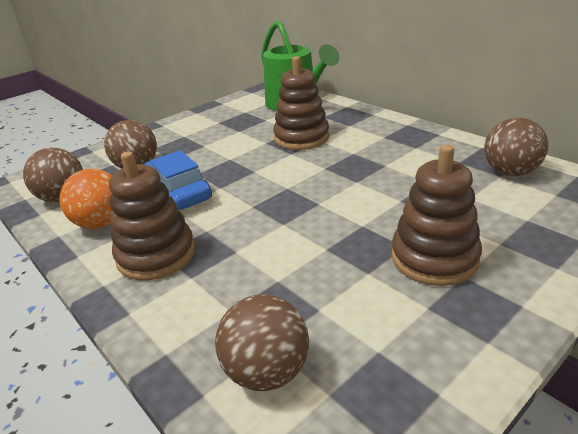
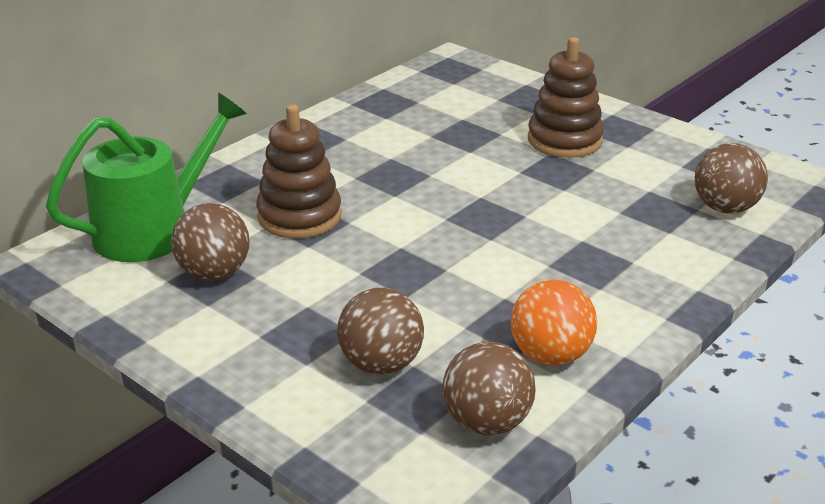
camera: 100 degrees left, 0 degrees up
(156, 255) = (604, 292): brown stacking toy -> none
(178, 193) = (463, 303): blue car -> none
(510, 172) = (412, 96): brown ball -> brown ball (214, 273)

